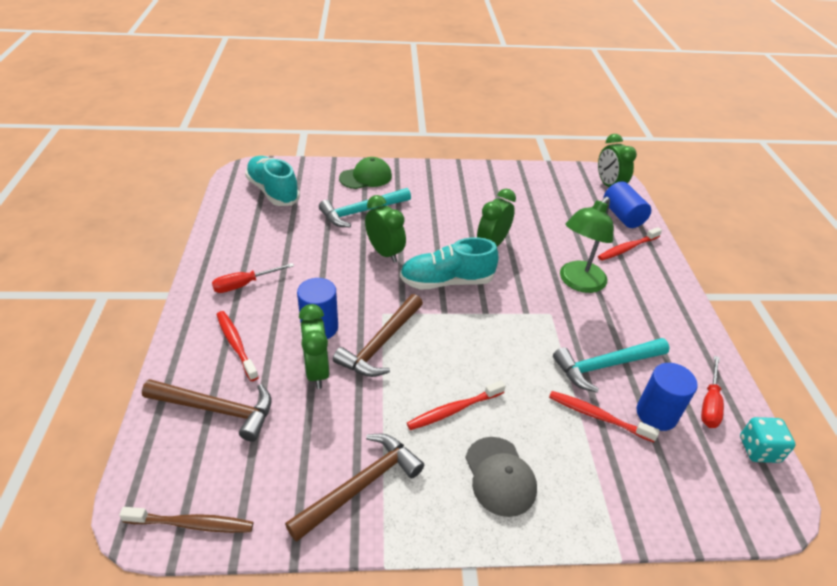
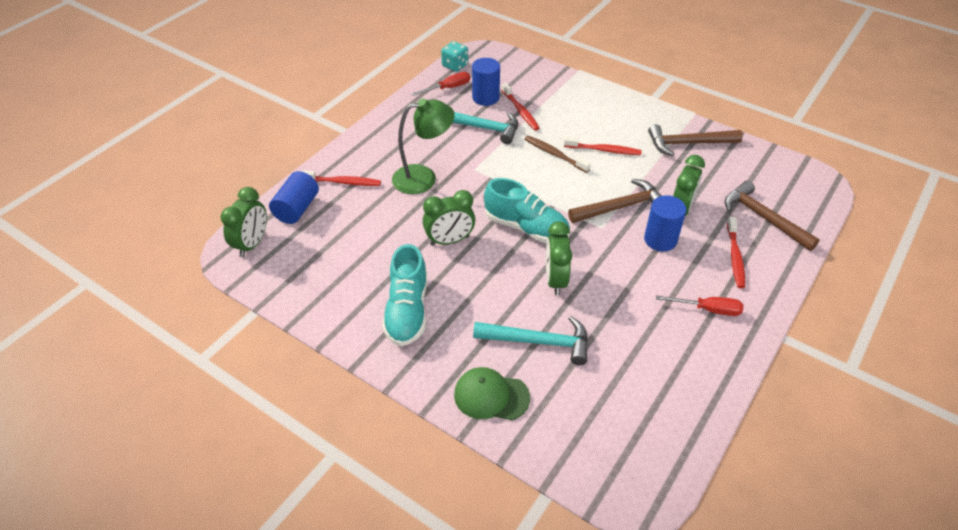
camera: 140 degrees left, 5 degrees up
(192, 524) = (793, 168): brown toothbrush -> brown toothbrush (554, 154)
(273, 191) = (621, 430): turquoise shoe -> turquoise shoe (407, 311)
(500, 476) = (606, 115): grey cap -> none

